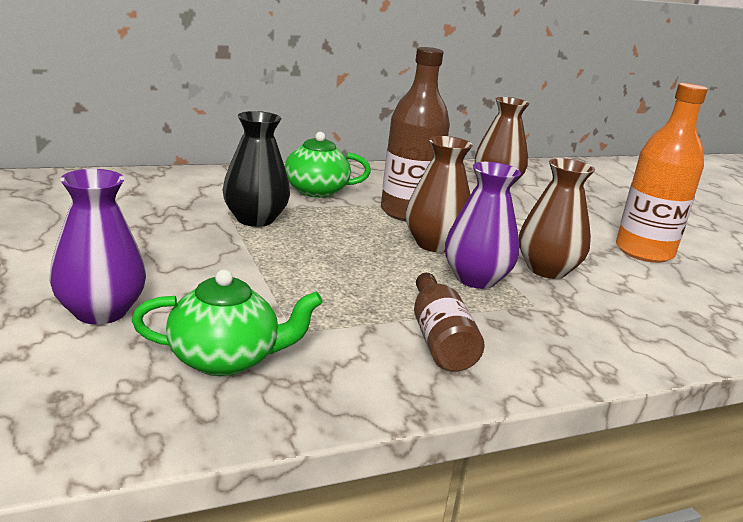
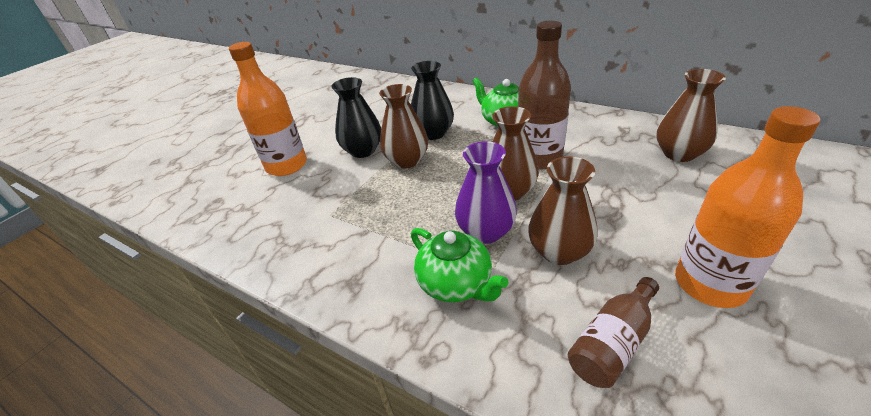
camera: 60 degrees right, 15 degrees up
(100, 311) = (286, 165): purple vase -> orange bottle
(195, 259) = (363, 151): none -> black vase
(226, 359) = (282, 214): green teapot -> green teapot (456, 284)
(279, 252) = (407, 160): none -> brown vase
(439, 339) = (381, 261): brown bottle -> brown bottle (613, 343)

